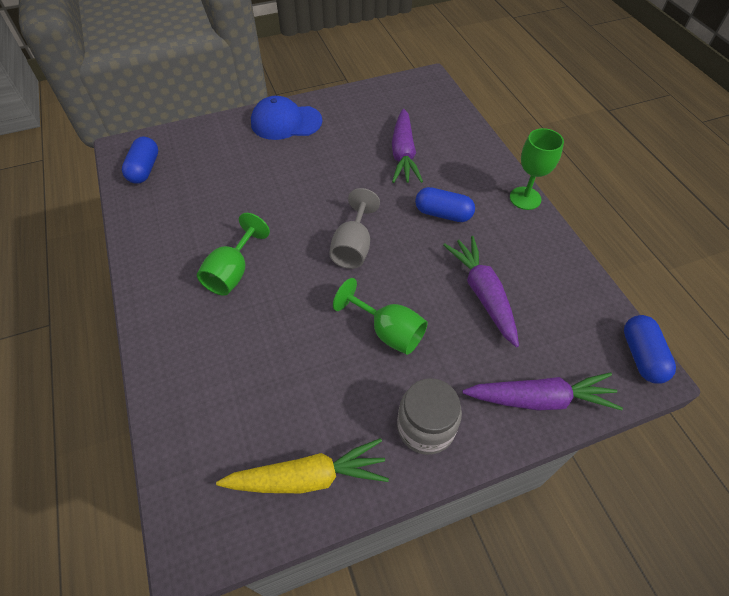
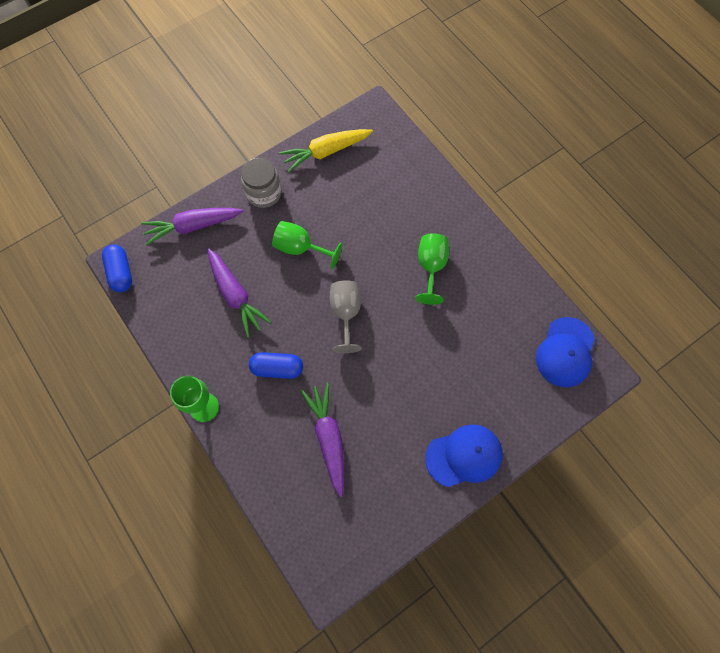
camera: 165 degrees right, 15 degrees up
(144, 169) = (565, 352): blue capsule -> blue cap

